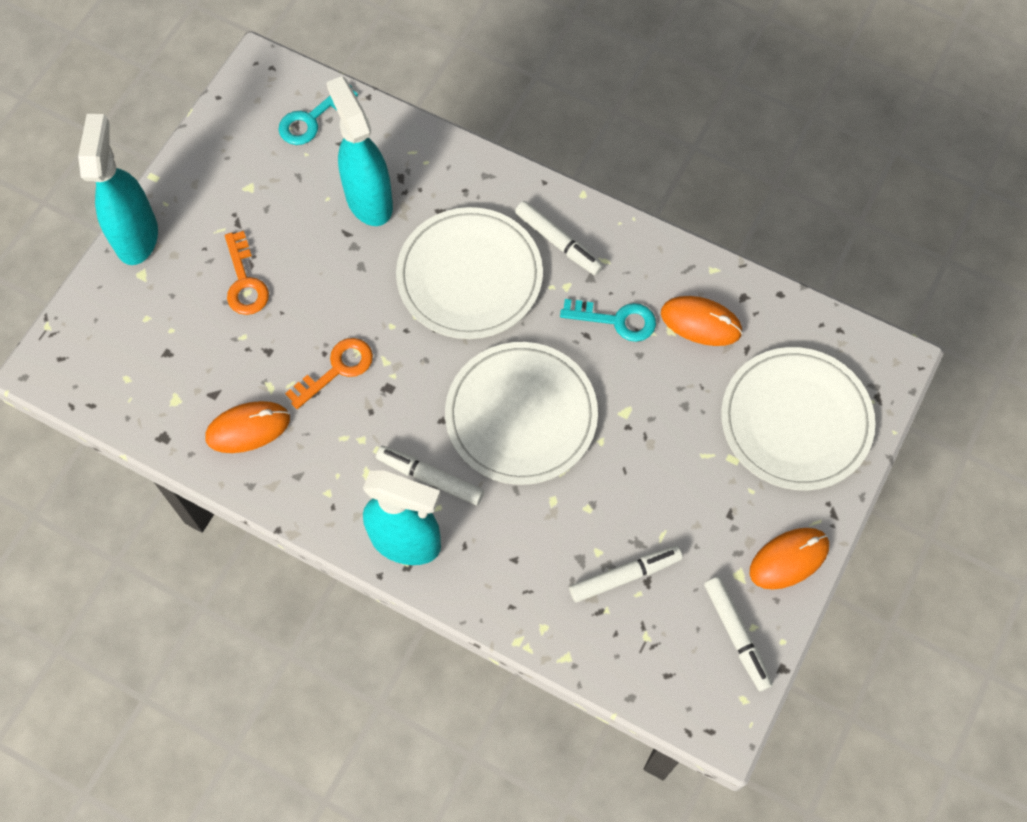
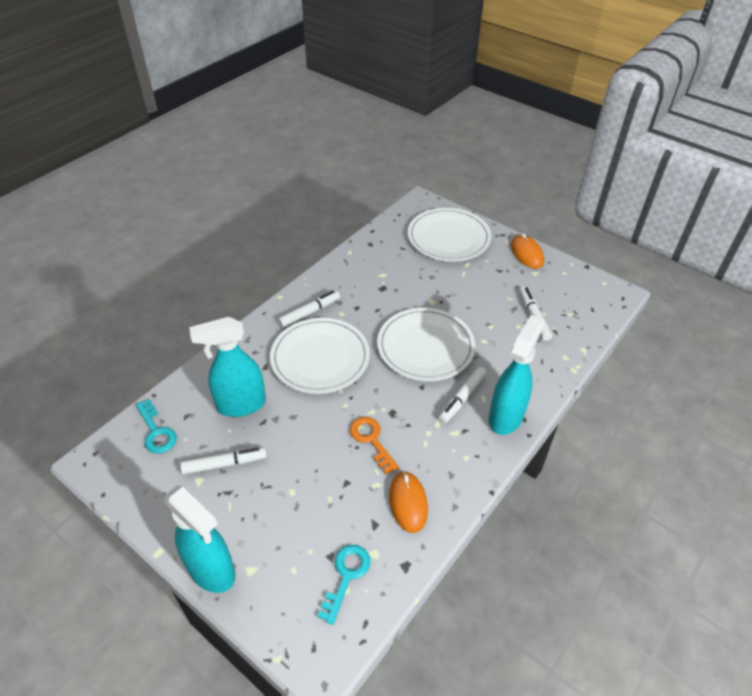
camera: 80 degrees left, 20 degrees down
(137, 236) = (212, 570): turquoise spray bottle -> turquoise spray bottle turned 150 degrees counterclockwise
(245, 282) = (282, 492): orange key -> none
(617, 320) = (371, 295): turquoise key -> turquoise key (346, 576)
(701, 322) = (381, 262): orange mouse -> none
(736, 635) = (569, 279): white marker -> white marker (224, 464)

